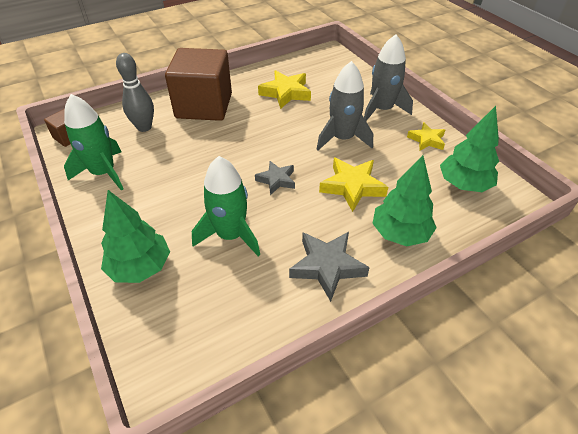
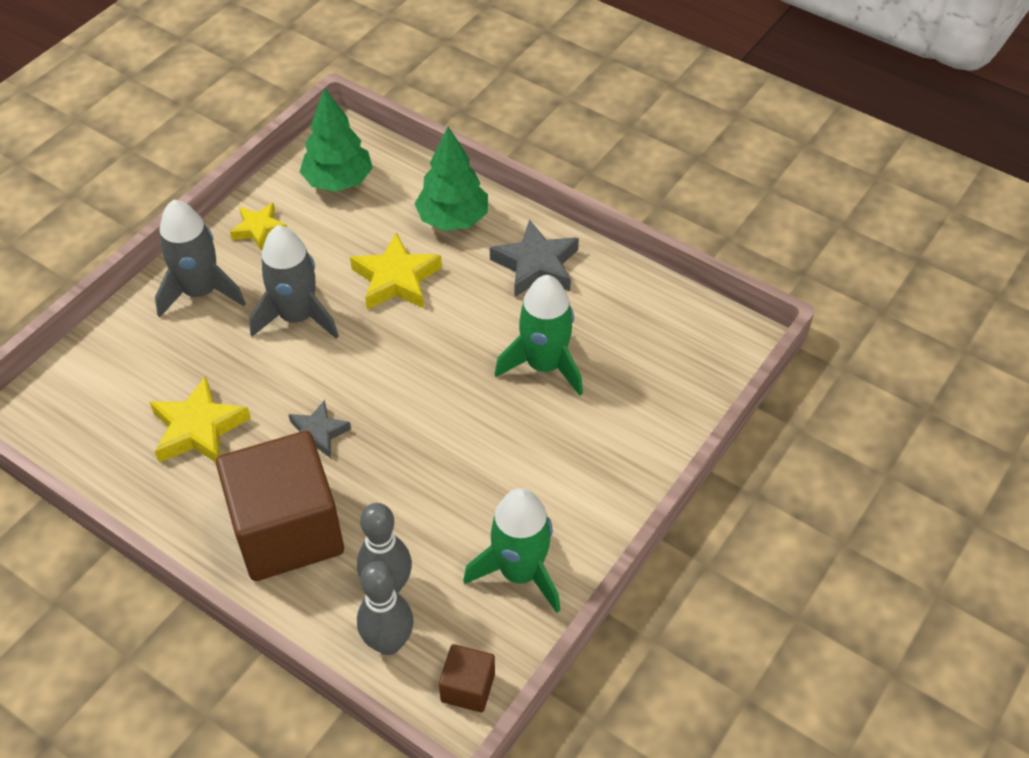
camera: 115 degrees left, 5 degrees up
(117, 120) = (388, 642): none -> grey bowling pin
(140, 267) = (641, 427): green tree -> none
(276, 180) = (424, 358): grey star -> grey star (318, 433)

